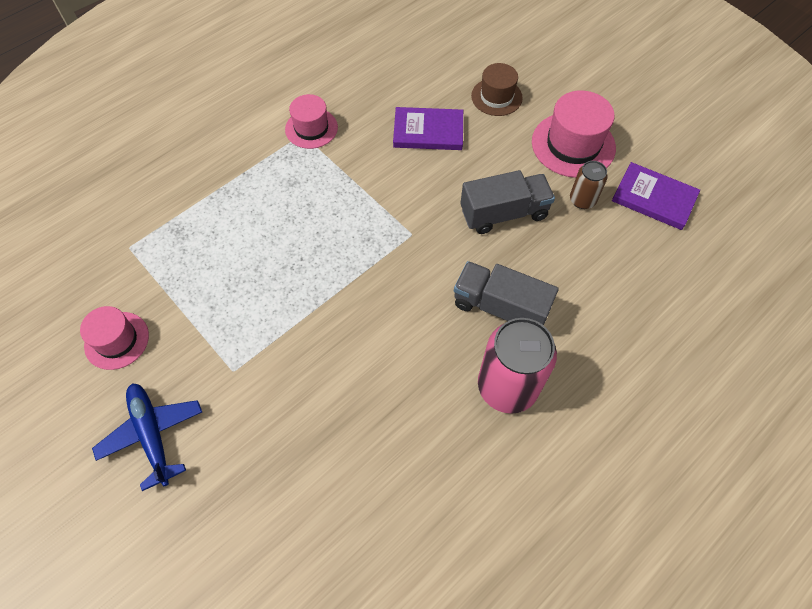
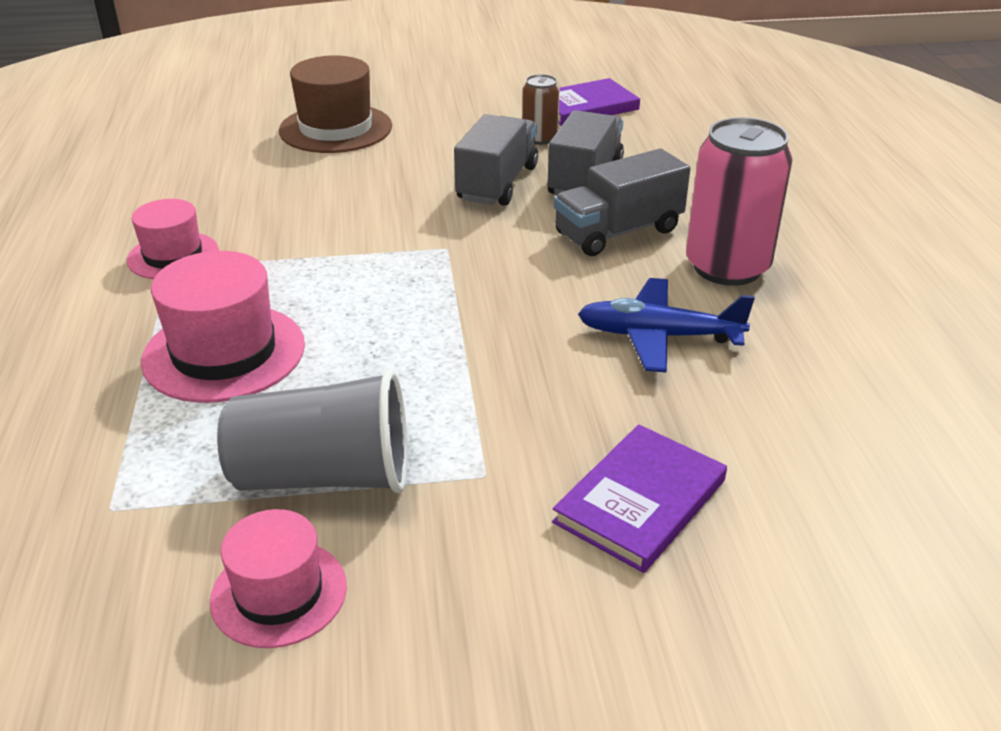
camera: 55 degrees left, 25 degrees down
(152, 434) = (511, 612): blue plane -> blue plane (658, 336)
(193, 307) = (324, 476): none -> grey cup
(428, 131) = (315, 182): purple book -> purple book (640, 501)
(496, 97) = (335, 128): brown hat -> brown hat, size x1.56
(551, 254) = (585, 179): none -> grey truck
(573, 145) = (464, 116): pink hat -> pink hat (224, 352)

